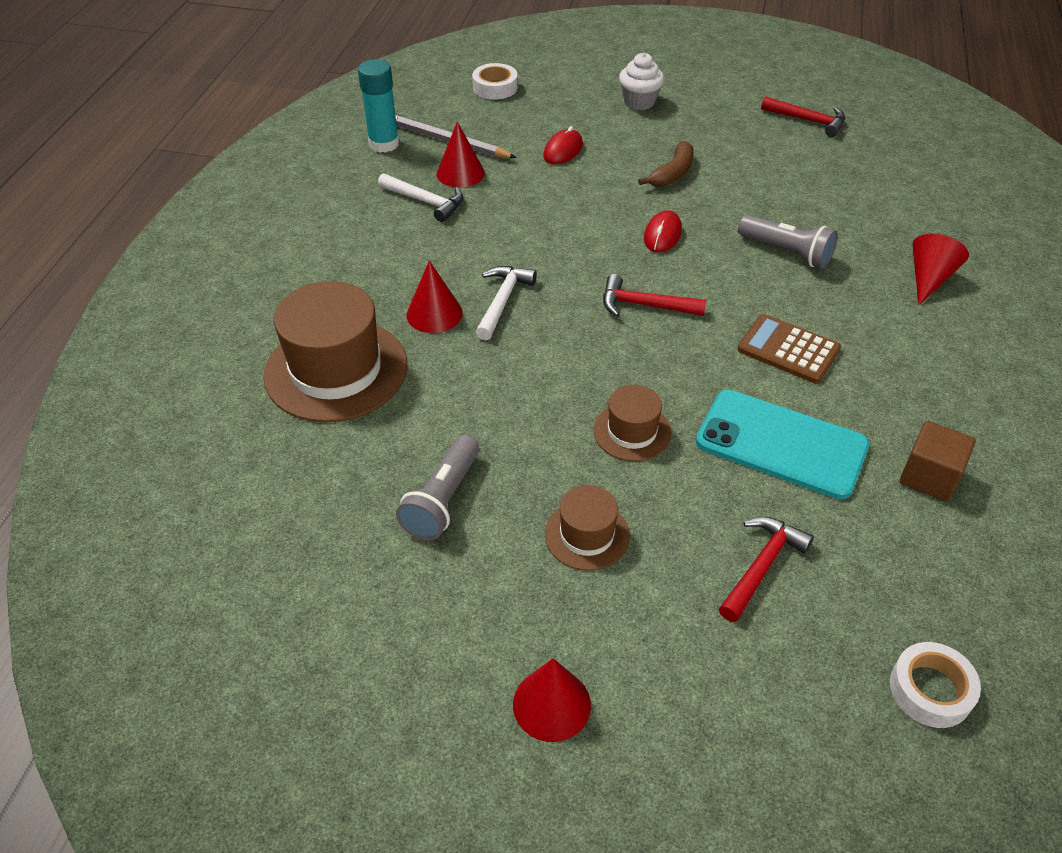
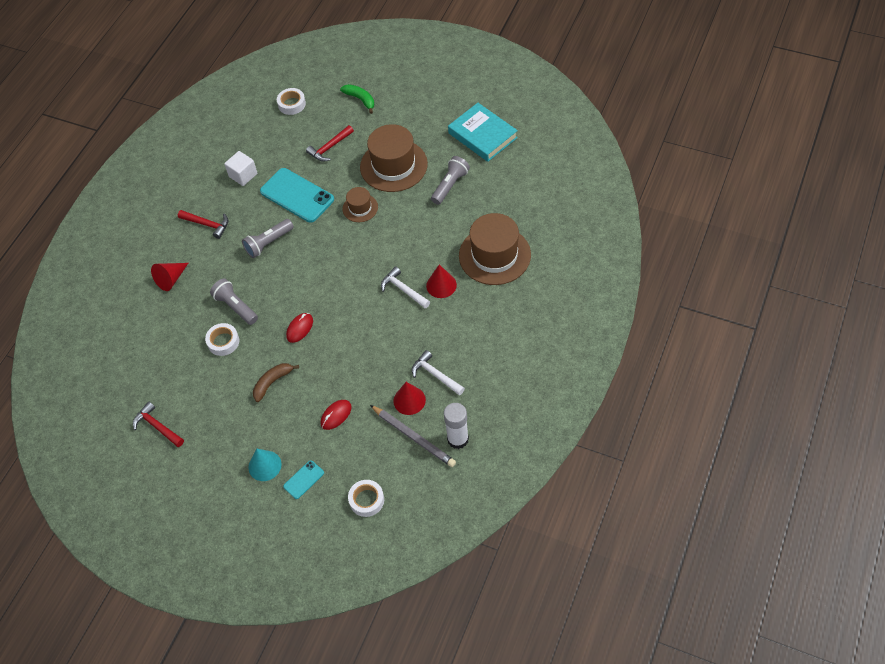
camera: 165 degrees left, 10 degrees up
(373, 643) = (482, 135): none -> turquoise book
(384, 144) = (458, 439): turquoise glue stick -> white glue stick
(502, 301) = (403, 290): white hammer -> white hammer turned 105 degrees clockwise
(551, 704) = (422, 111): red cone -> none
(582, 95) = (303, 479): none -> turquoise phone
(587, 535) = (393, 165): brown hat -> brown hat, size x1.94
(639, 102) = (264, 465): white cupcake -> turquoise cone
(644, 305) = (329, 278): red hammer -> red hammer (207, 224)
(741, 728) = (360, 99): none -> green banana
(777, 209) = (223, 342): none -> white tape
(788, 349) = (268, 243): brown calculator -> grey flashlight
(929, 477) = (243, 175): brown cube -> white cube

